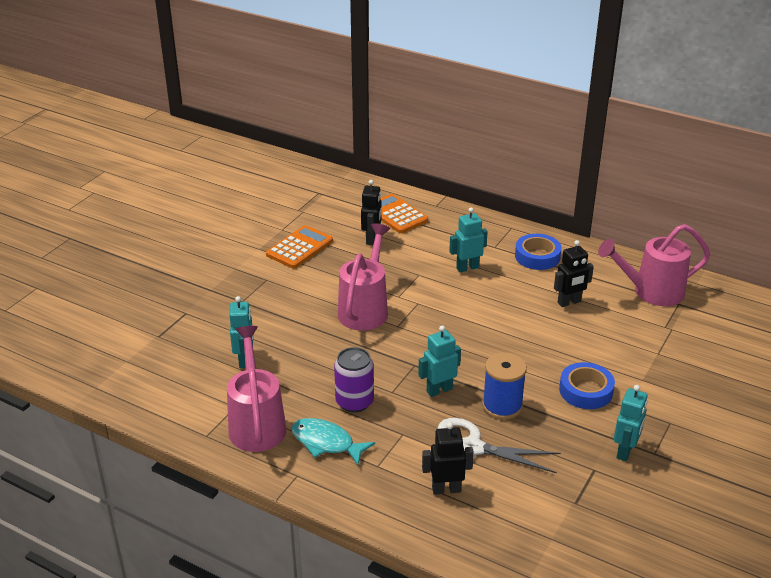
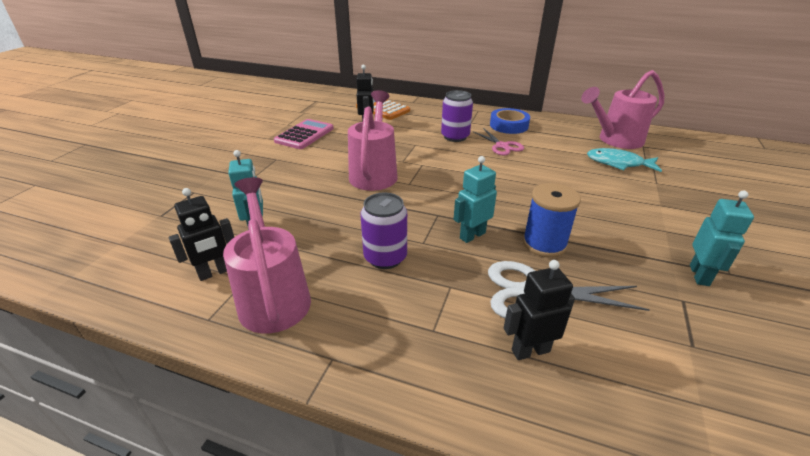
camera: 10 degrees left, 0 degrees up
(299, 248) = (304, 135): orange calculator -> pink calculator
(326, 443) = (362, 309): turquoise fish -> turquoise fish (618, 163)
(467, 268) = (455, 137): turquoise robot -> purple can
(515, 287) = (502, 146): none -> pink scissors
(569, 302) = (554, 153): black robot -> black robot (215, 272)
(586, 391) = (616, 220): blue tape -> none

